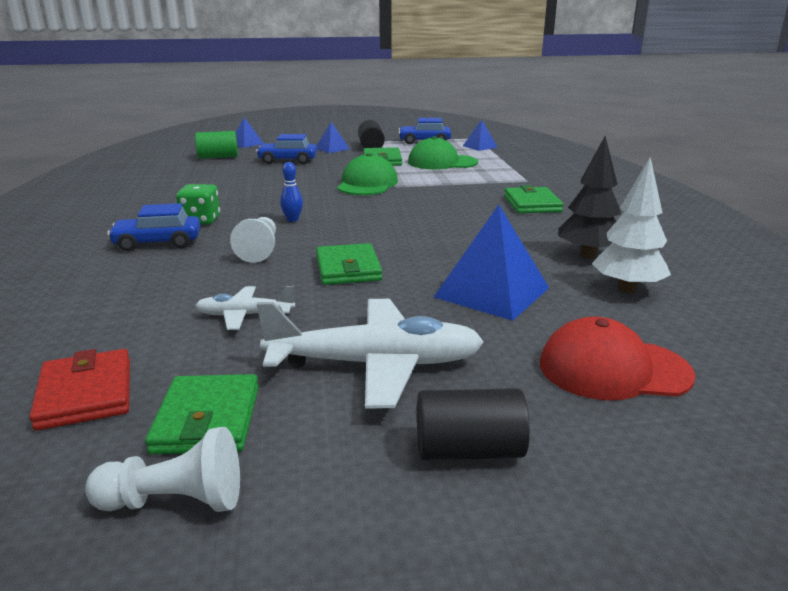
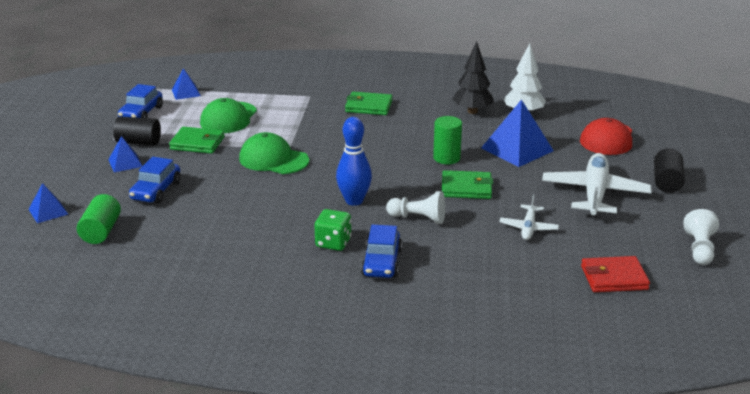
camera: 75 degrees left, 5 degrees up
(207, 419) = (640, 241): green wallet -> none
(292, 220) = (354, 201): blue bowling pin -> blue bowling pin, size x1.85
(426, 251) = (446, 158): none -> green cylinder

